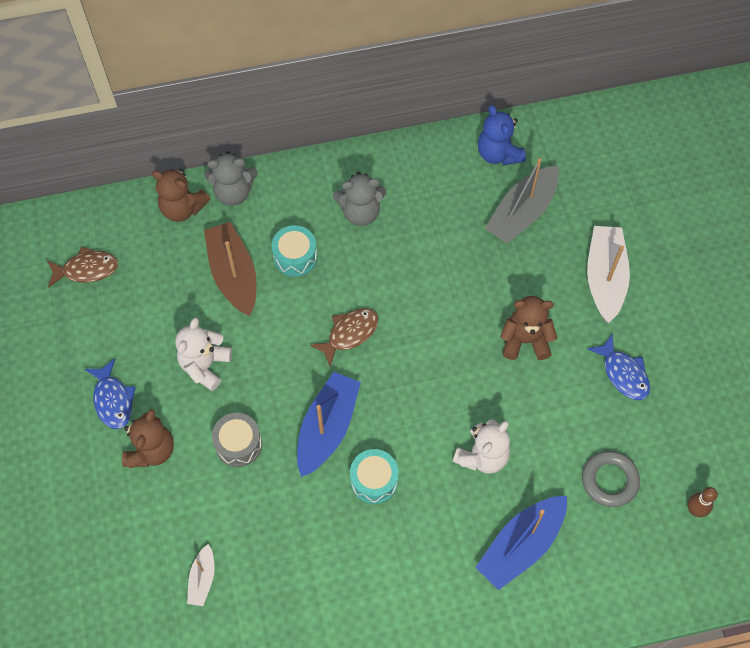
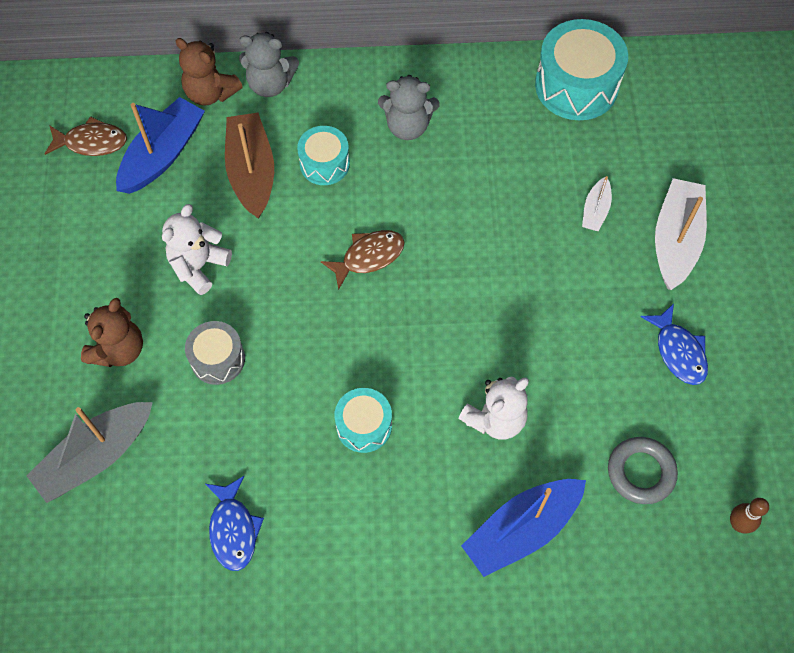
camera: 10 degrees right, 0 degrees up
(113, 400) = (88, 287): blue fish -> blue fish (233, 529)
(202, 579) = (144, 504): white boat -> white boat (595, 210)
(327, 428) = (322, 357): blue boat -> blue boat (163, 154)
(498, 153) = (576, 85): blue teddy bear -> turquoise drum
(522, 212) = (592, 154): grey boat -> grey boat (96, 456)
(525, 340) = (569, 296): brown teddy bear -> none

